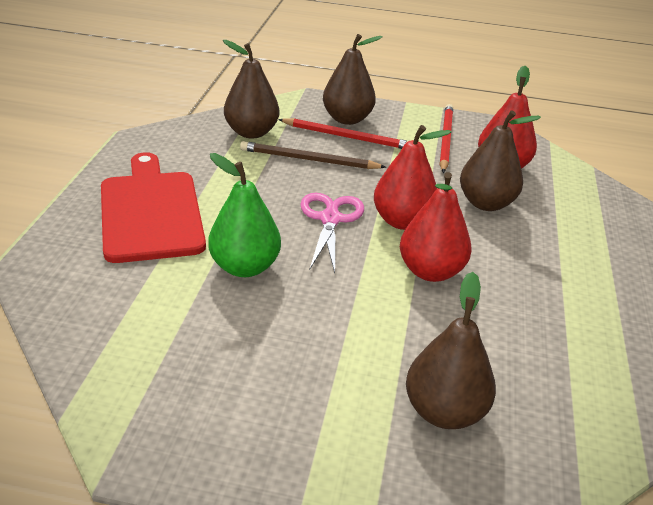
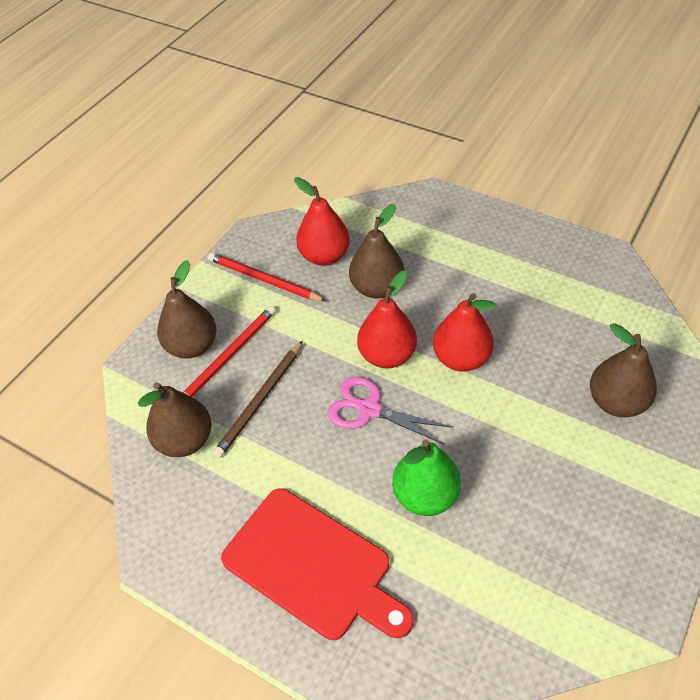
camera: 65 degrees left, 15 degrees up
(151, 212) = (312, 566): red cutting board -> red cutting board turned 150 degrees counterclockwise

